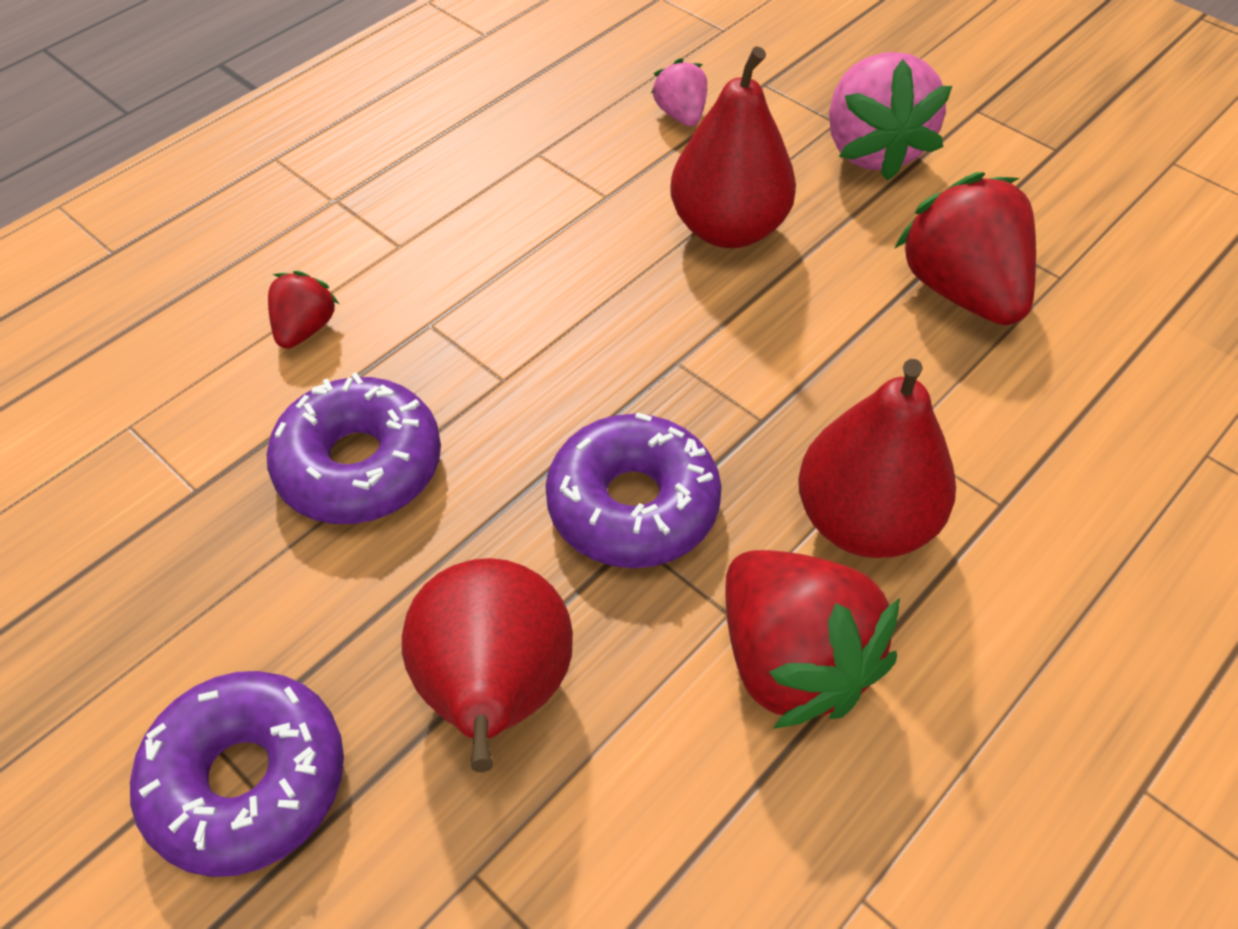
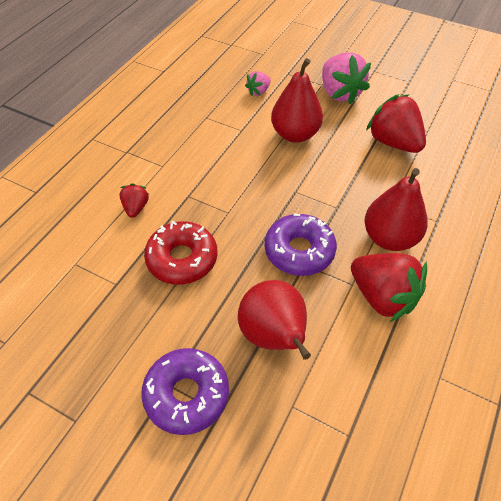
camera: 15 degrees left, 0 degrees up
(359, 465) = (182, 259): purple donut -> red donut
(681, 115) = (258, 92): pink strawberry -> pink strawberry turned 105 degrees counterclockwise

